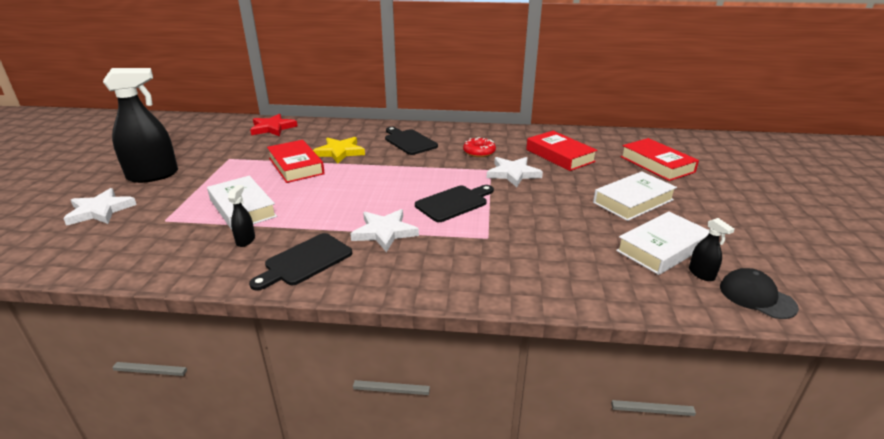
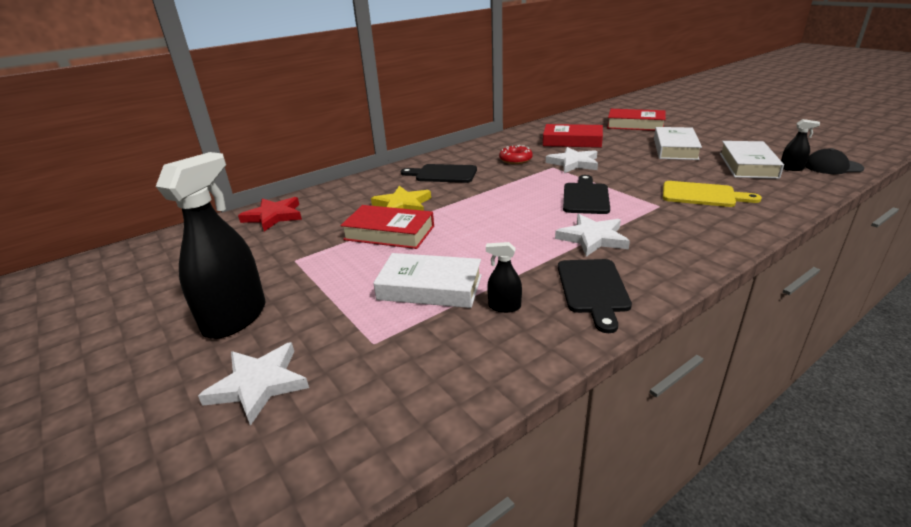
camera: 40 degrees left, 0 degrees up
(245, 240) = (504, 307): black spray bottle -> black spray bottle turned 45 degrees counterclockwise
(544, 249) = (702, 195): none -> yellow cutting board

